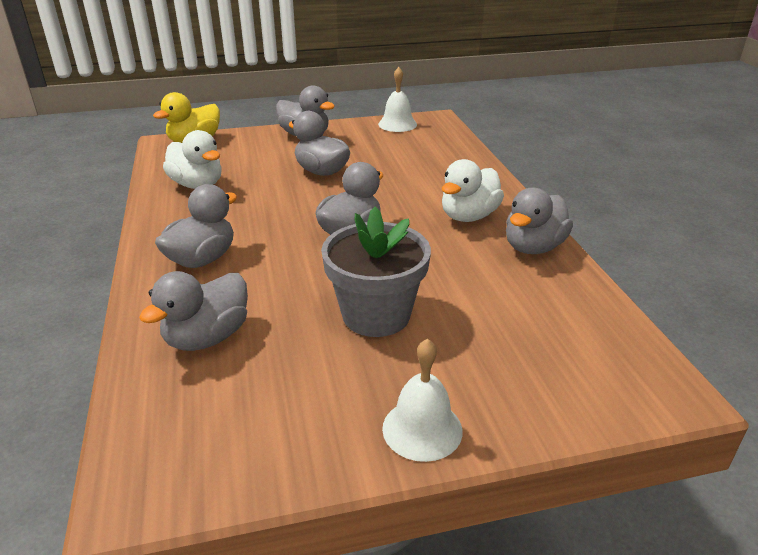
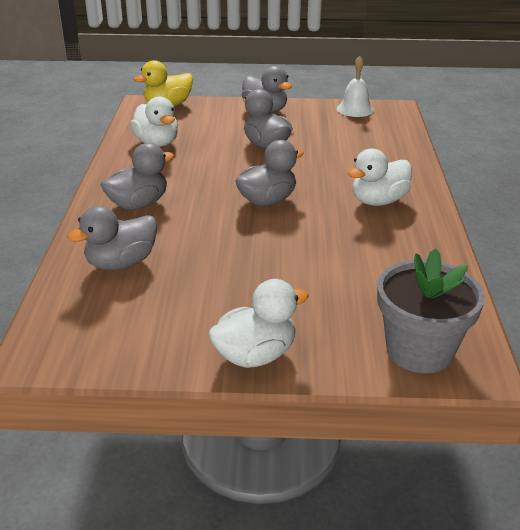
camera: 15 degrees right, 0 degrees up
(376, 315) = (258, 268): grey flower pot -> grey flower pot (419, 350)
(422, 429) = (255, 355): white bell -> white duck
(533, 247) = (423, 236): grey duck -> none

